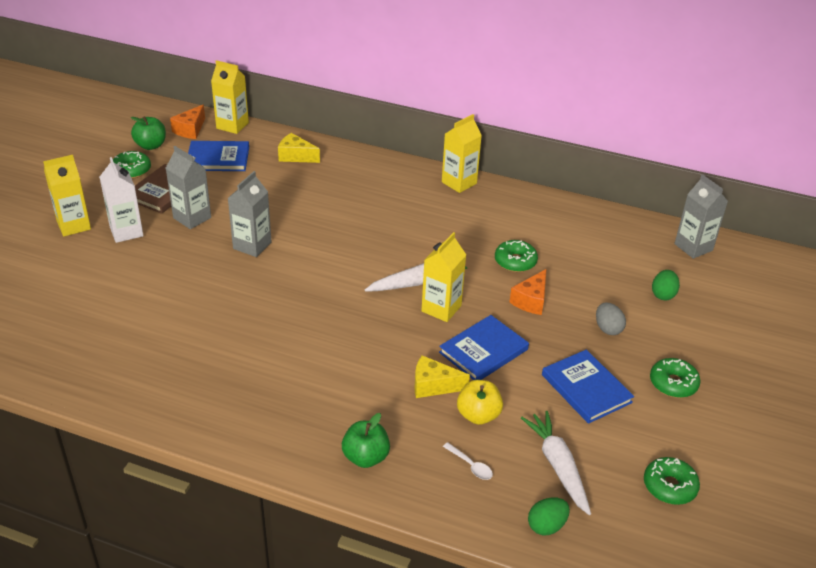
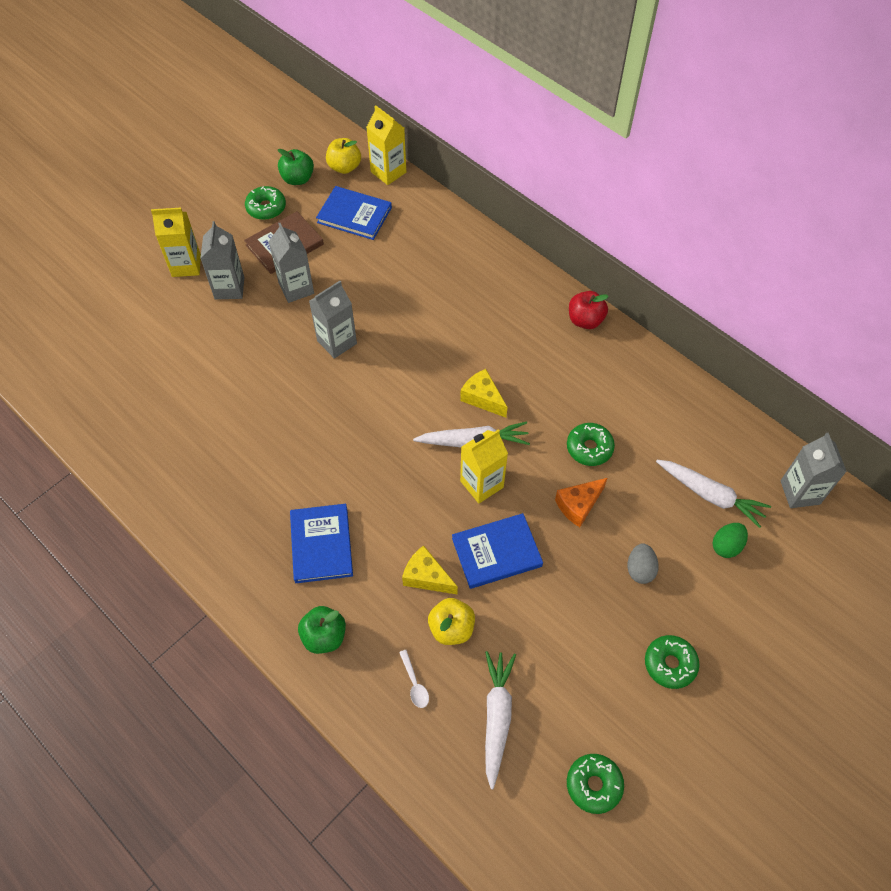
camera: 25 degrees right, 20 degrees up
(126, 232) = (229, 288): white carton -> grey carton
(190, 130) = (344, 167): orange cheese -> yellow apple
(295, 156) = (432, 233): yellow cheese -> yellow cheese (482, 398)
(459, 183) = (585, 320): yellow carton -> red apple
(546, 526) = (450, 779): green egg -> none
(586, 388) = (575, 636): blue book -> blue book (321, 544)
(629, 266) = (710, 495): none -> white carrot

